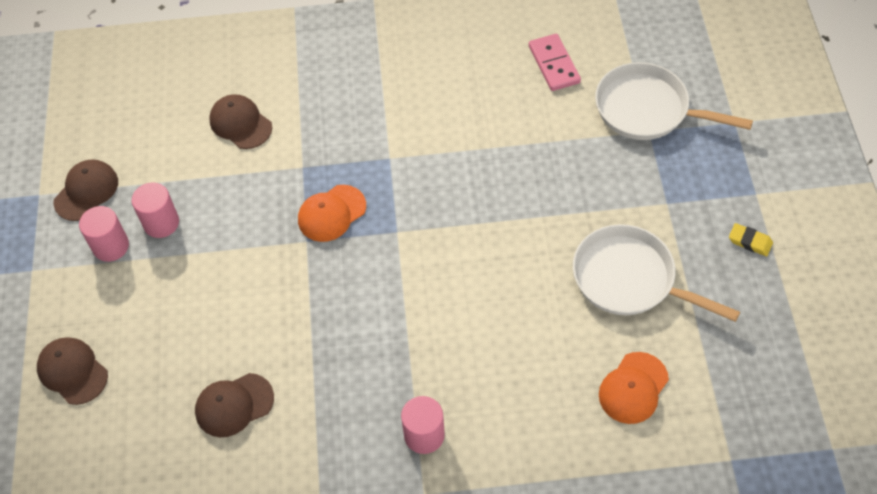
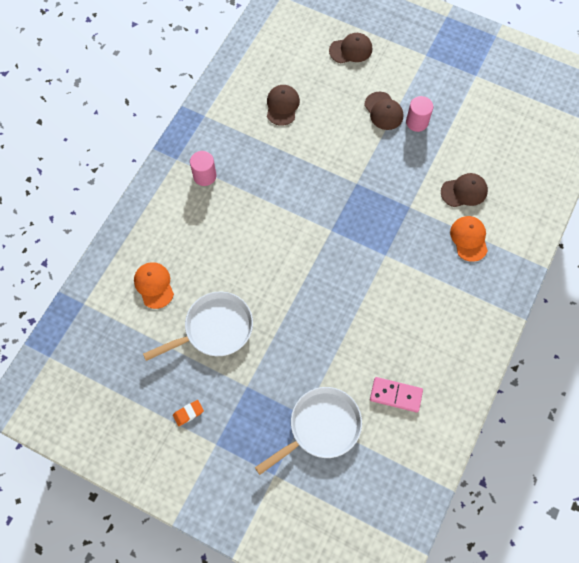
camera: 120 degrees right, 10 degrees up
(86, 191) = (463, 97): brown cap -> brown cap (383, 111)
(111, 246) = (417, 94): pink cylinder -> none
(331, 213) = (366, 205): orange cap -> orange cap (469, 239)
(750, 241) = (188, 413): yellow eraser -> orange eraser

